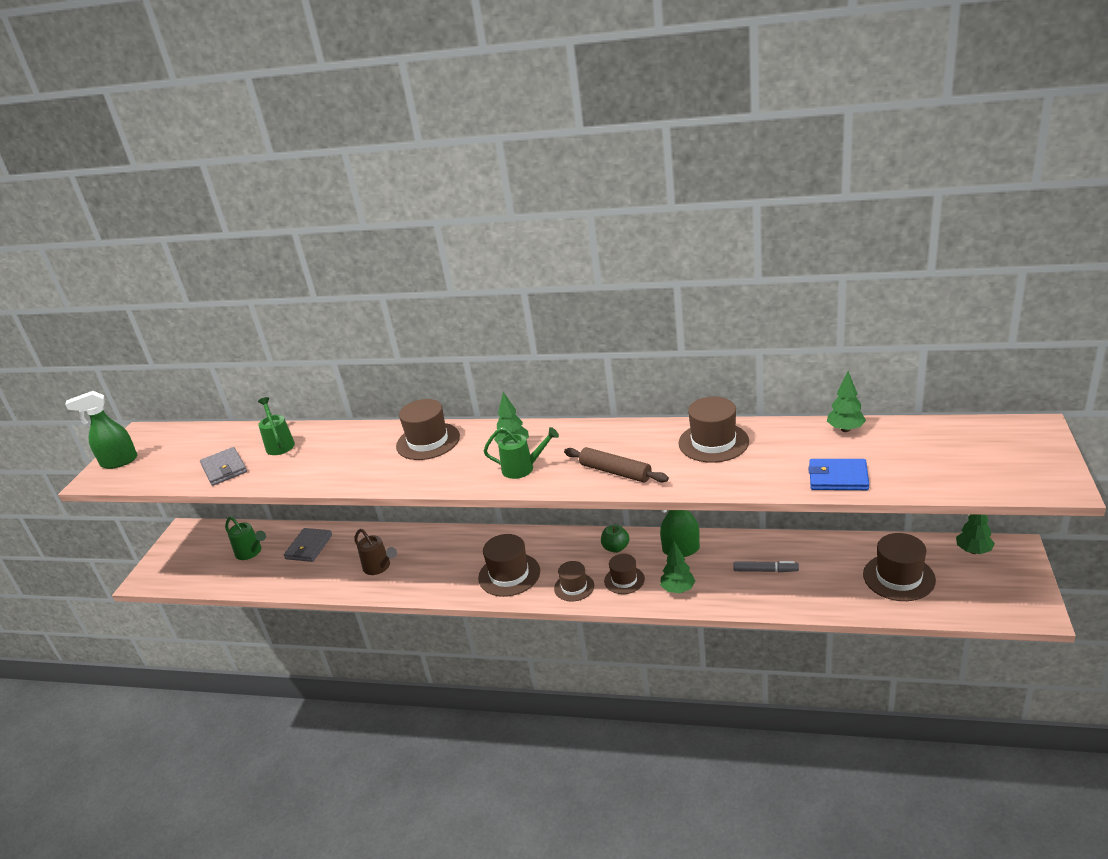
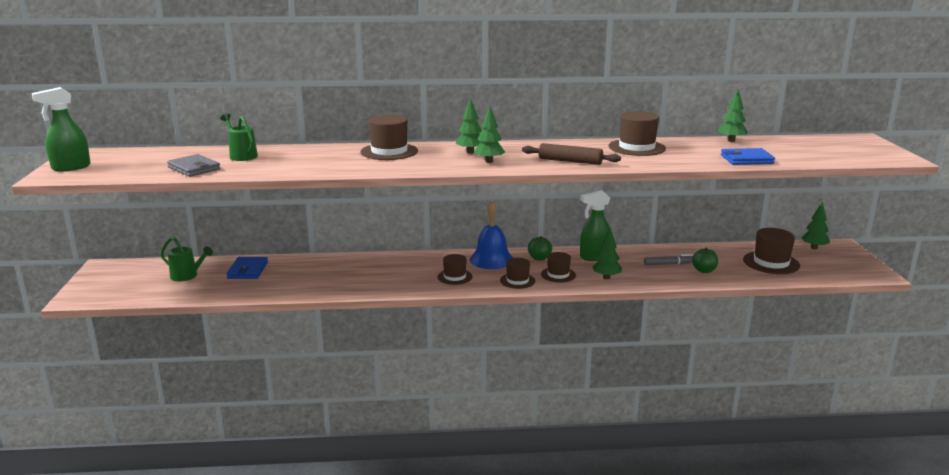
camera: 20 degrees left, 10 degrees down
(309, 547) = (247, 270): grey wallet -> blue wallet
(379, 567) = (327, 279): brown watering can -> none
(509, 574) = (454, 277): brown hat -> brown hat, size x0.63
(523, 468) = (489, 161): green watering can -> green tree
(561, 546) = (491, 259): none -> blue bell
(803, 586) = (704, 270): none -> green apple

